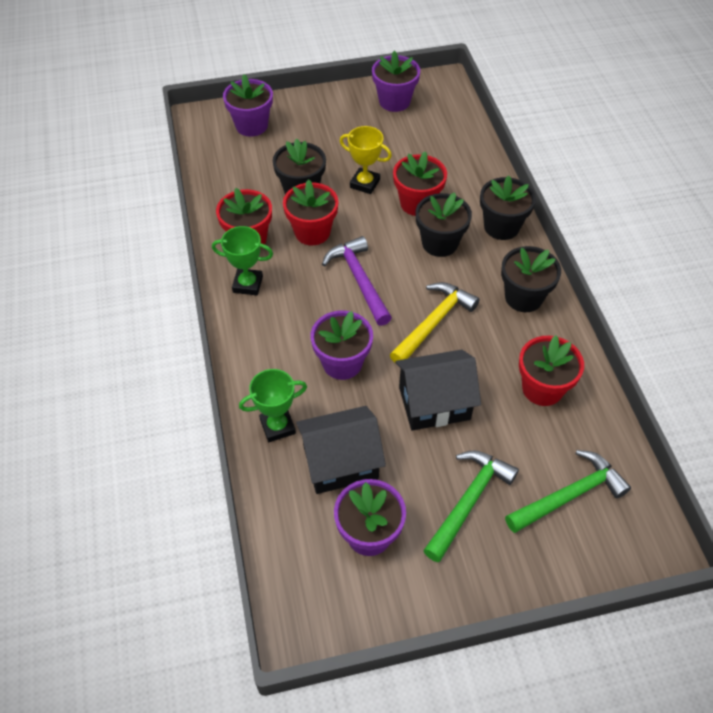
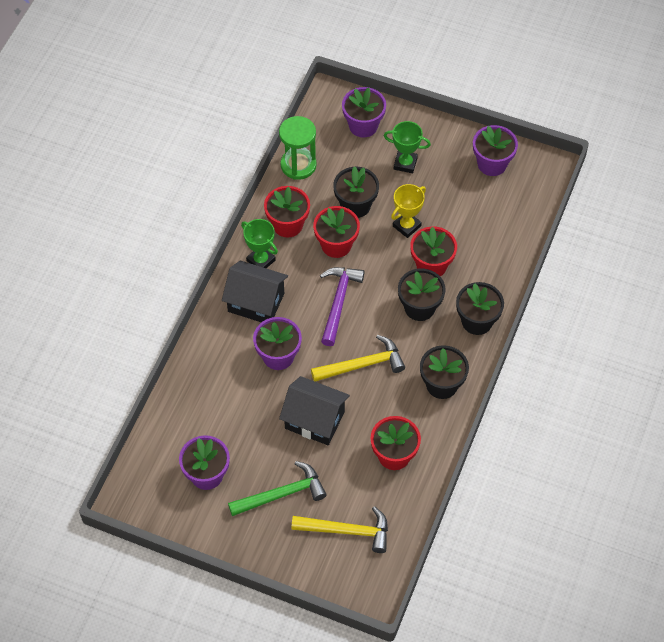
camera: 35 degrees right, 5 degrees up
(216, 185) = (298, 165): none -> green hourglass
(277, 426) = (204, 373): green trophy -> green trophy (405, 163)
(340, 462) = (225, 421): black house -> black house (256, 302)
(365, 183) = (406, 226): yellow trophy -> yellow trophy turned 75 degrees clockwise
(569, 495) = (347, 531): green hammer -> yellow hammer

